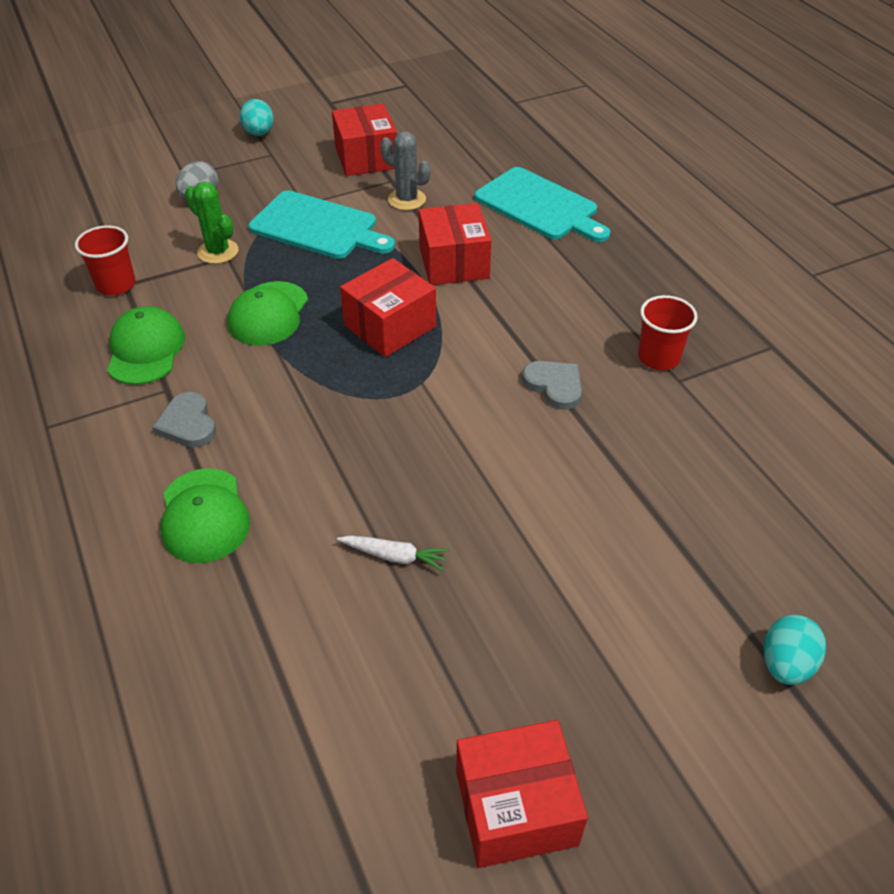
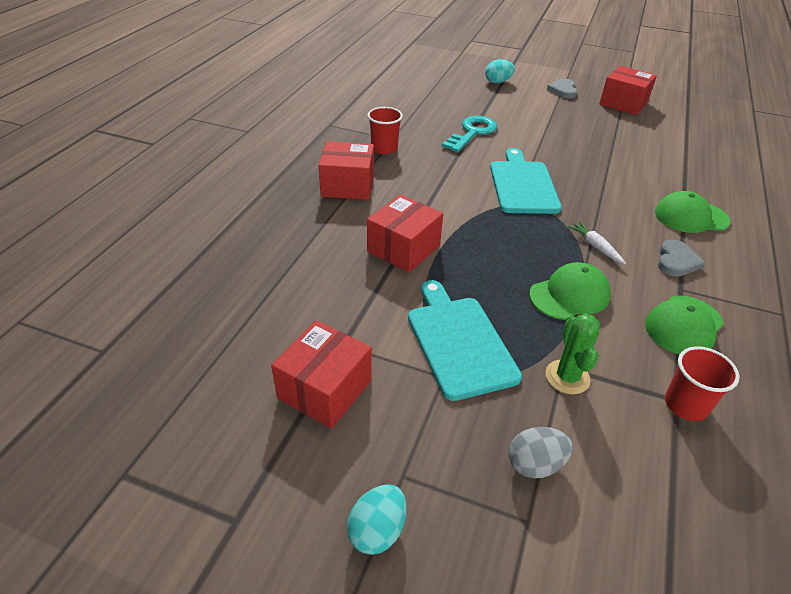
camera: 135 degrees left, 5 degrees down
(204, 516) = (691, 217): green cap -> green cap turned 120 degrees counterclockwise
(390, 326) = (496, 239): red box -> red box (347, 185)
(395, 556) = (605, 160): white carrot -> white carrot (595, 247)
(407, 200) = (359, 317): grey cactus -> none
(539, 206) = (286, 246): turquoise cutting board -> turquoise cutting board (522, 185)
(554, 386) = (450, 166): grey heart -> grey heart (563, 90)
(619, 470) = (472, 133): none -> turquoise key

